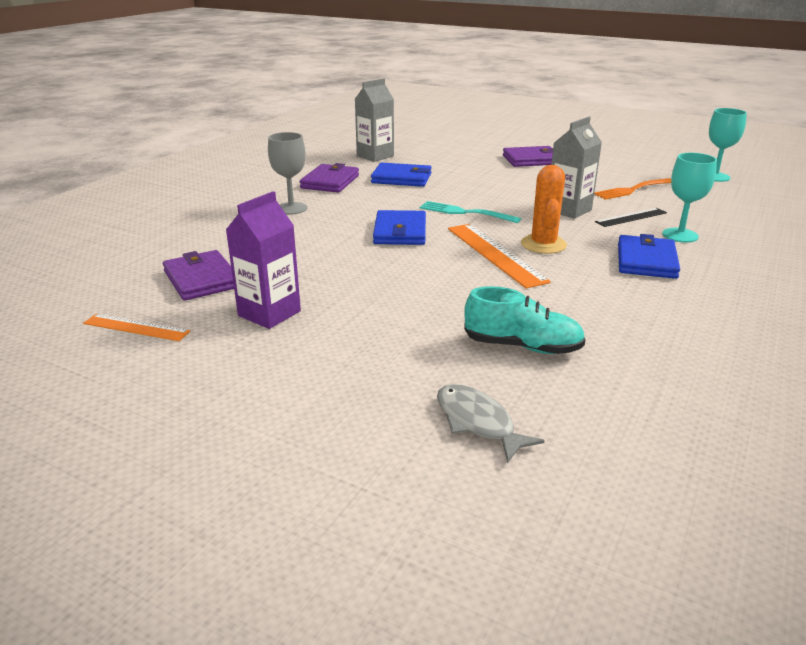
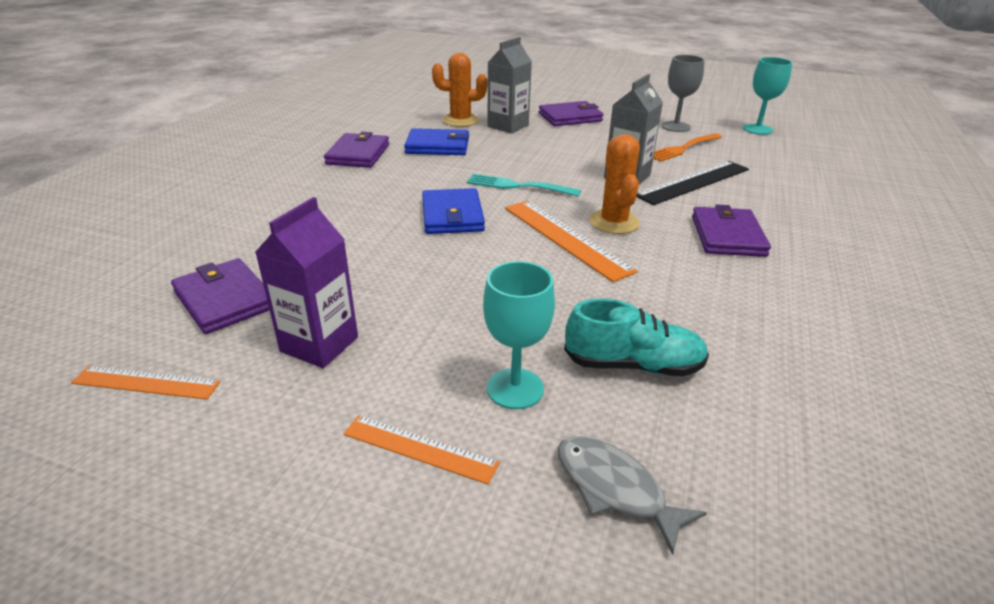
camera: 10 degrees left, 5 degrees up
(291, 208) = (320, 192): grey goblet -> grey goblet (675, 127)
(332, 384) = (419, 448): none -> orange ruler
(375, 156) = (402, 119): grey carton -> grey carton (508, 126)
(428, 159) = (460, 121): none -> orange cactus
(631, 217) = (693, 182): black ruler -> black ruler, size x1.67
(646, 261) = (727, 236): blue wallet -> purple wallet
(680, 235) = (750, 201): turquoise goblet -> turquoise goblet (515, 388)

